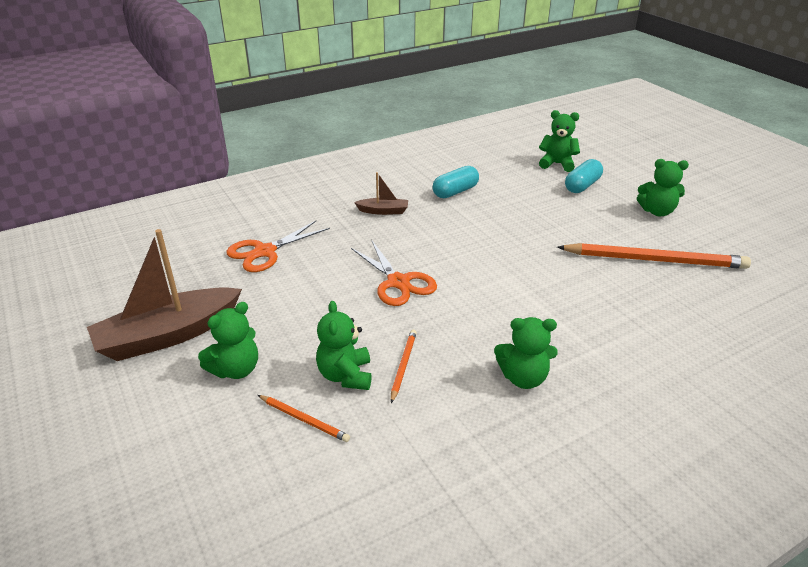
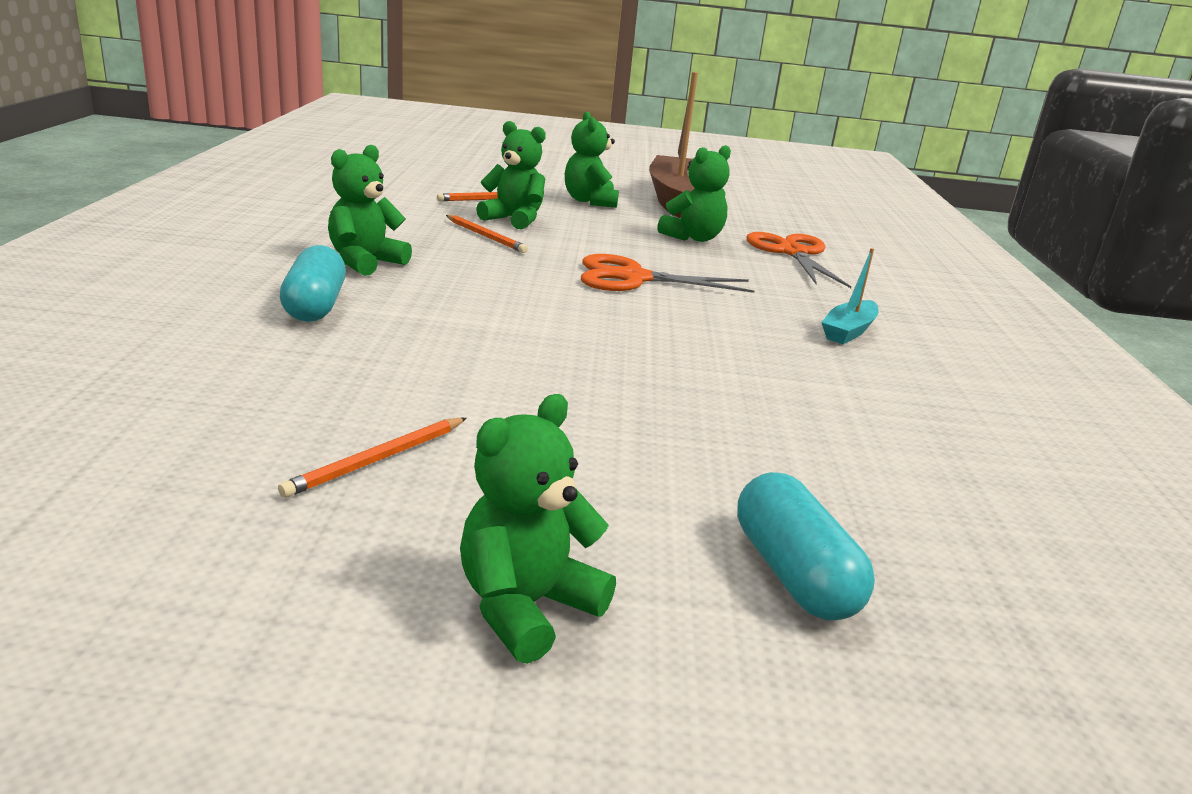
camera: 120 degrees right, 10 degrees down
(383, 211) = (848, 331): brown boat -> turquoise boat
(455, 192) = (881, 406): turquoise capsule -> turquoise capsule (315, 306)
(557, 164) = (977, 615): green teddy bear -> green teddy bear (693, 238)
(654, 260) = (377, 460): orange pencil -> orange pencil, size x0.46

